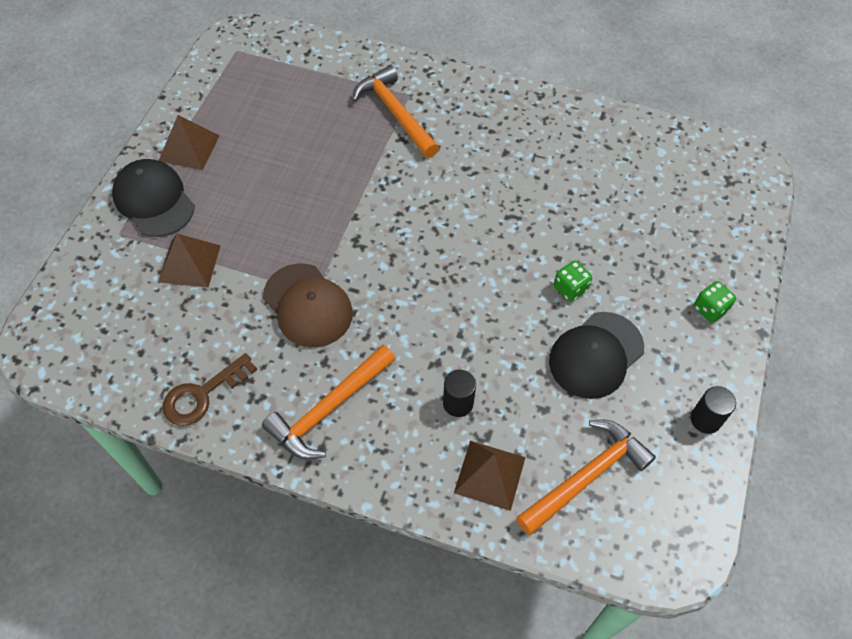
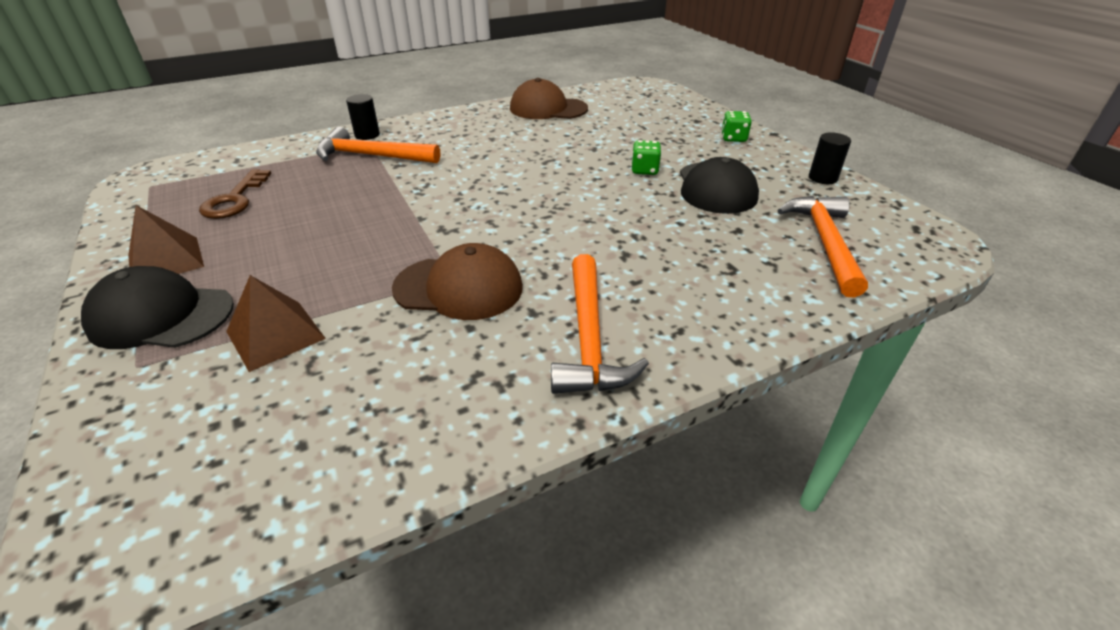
camera: 45 degrees left, 20 degrees down
(203, 394) = (439, 422): brown key -> brown key (235, 199)
(458, 403) = (680, 264): black cylinder -> black cylinder (367, 135)
(490, 475) = (774, 285): brown pyramid -> none
(603, 140) = (548, 108): none -> brown cap

